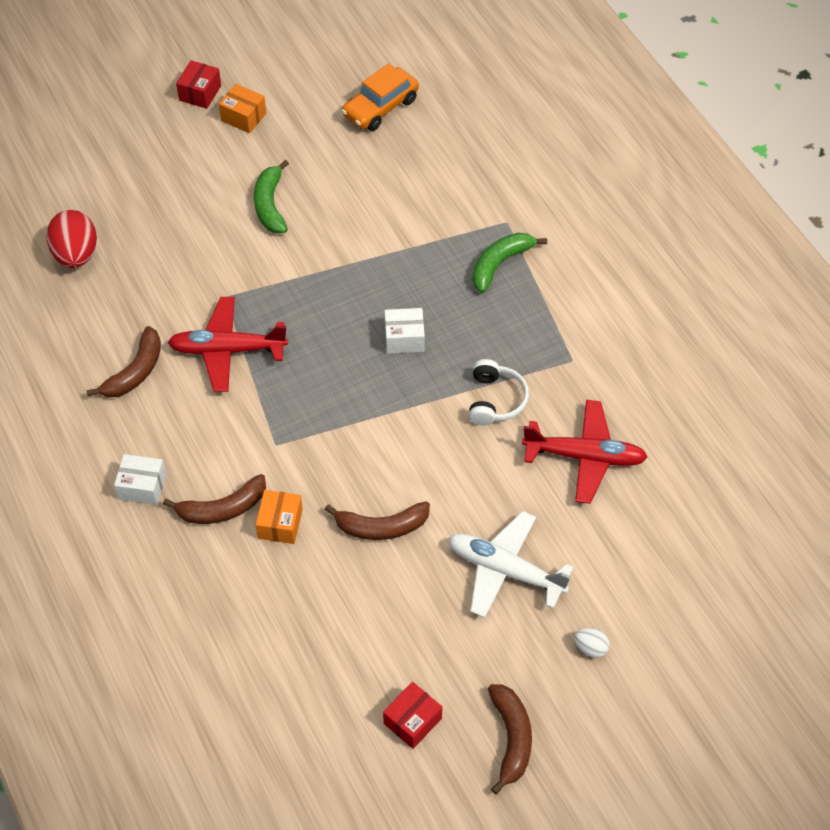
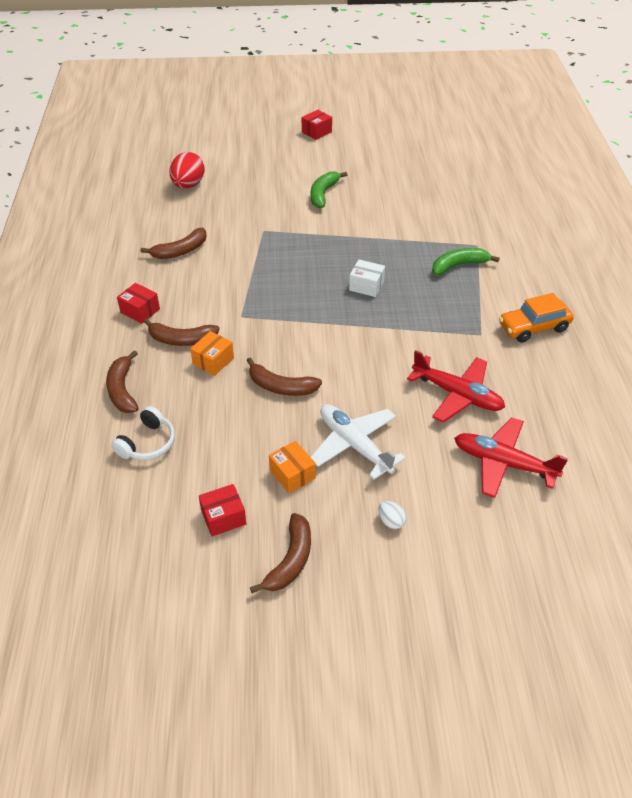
camera: 25 degrees right, 10 degrees down
(142, 486) = (140, 311): white box -> red box
(194, 609) = (122, 390): none -> brown banana
(227, 350) = (245, 257): red plane -> red plane (503, 463)
(243, 117) = (335, 149): orange box -> orange box (292, 474)
(380, 107) = (426, 166): orange car -> orange car (533, 327)
(495, 400) = (409, 339): white headphones -> white headphones (148, 443)

